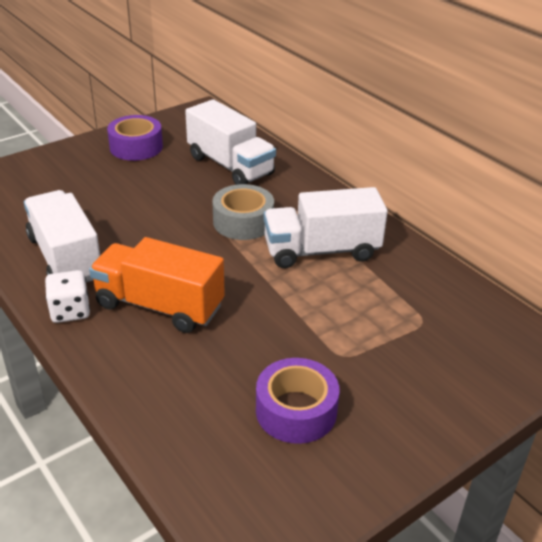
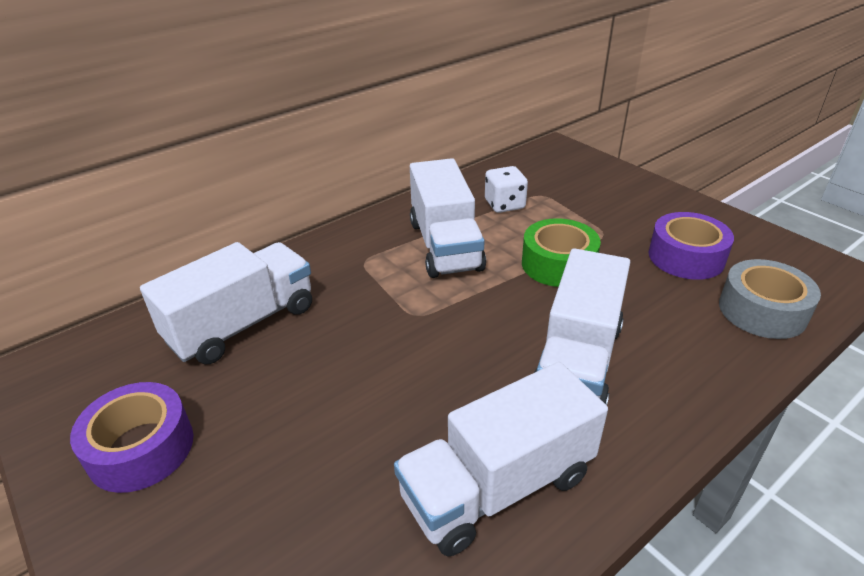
camera: 90 degrees left, 0 degrees up
(70, 311) = (619, 452): white dice -> white dice (504, 204)
(159, 306) = (577, 361): orange truck -> white truck
(243, 222) = (390, 304): grey tape -> grey tape (762, 311)
(289, 314) = (558, 264): none -> green tape

